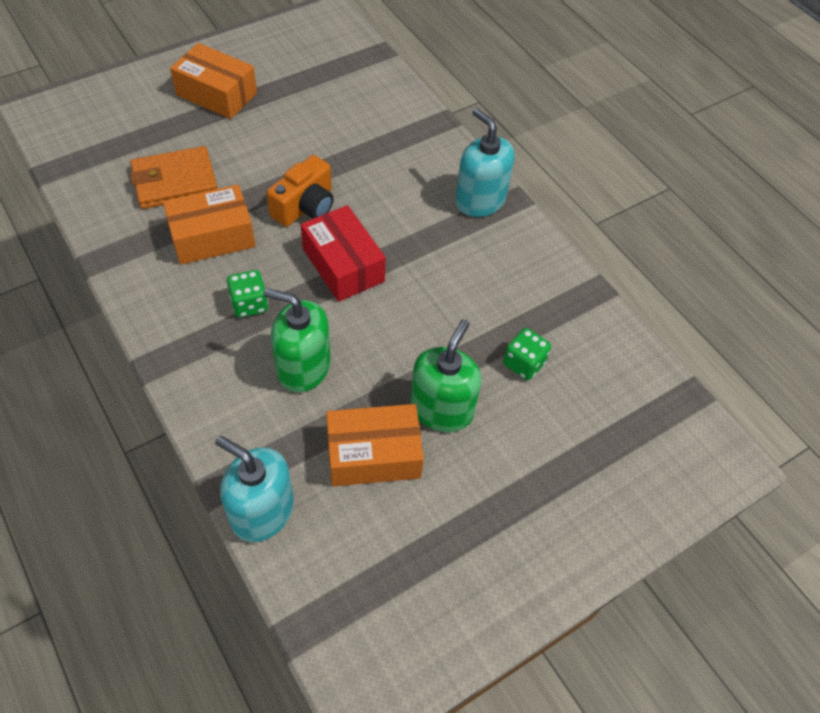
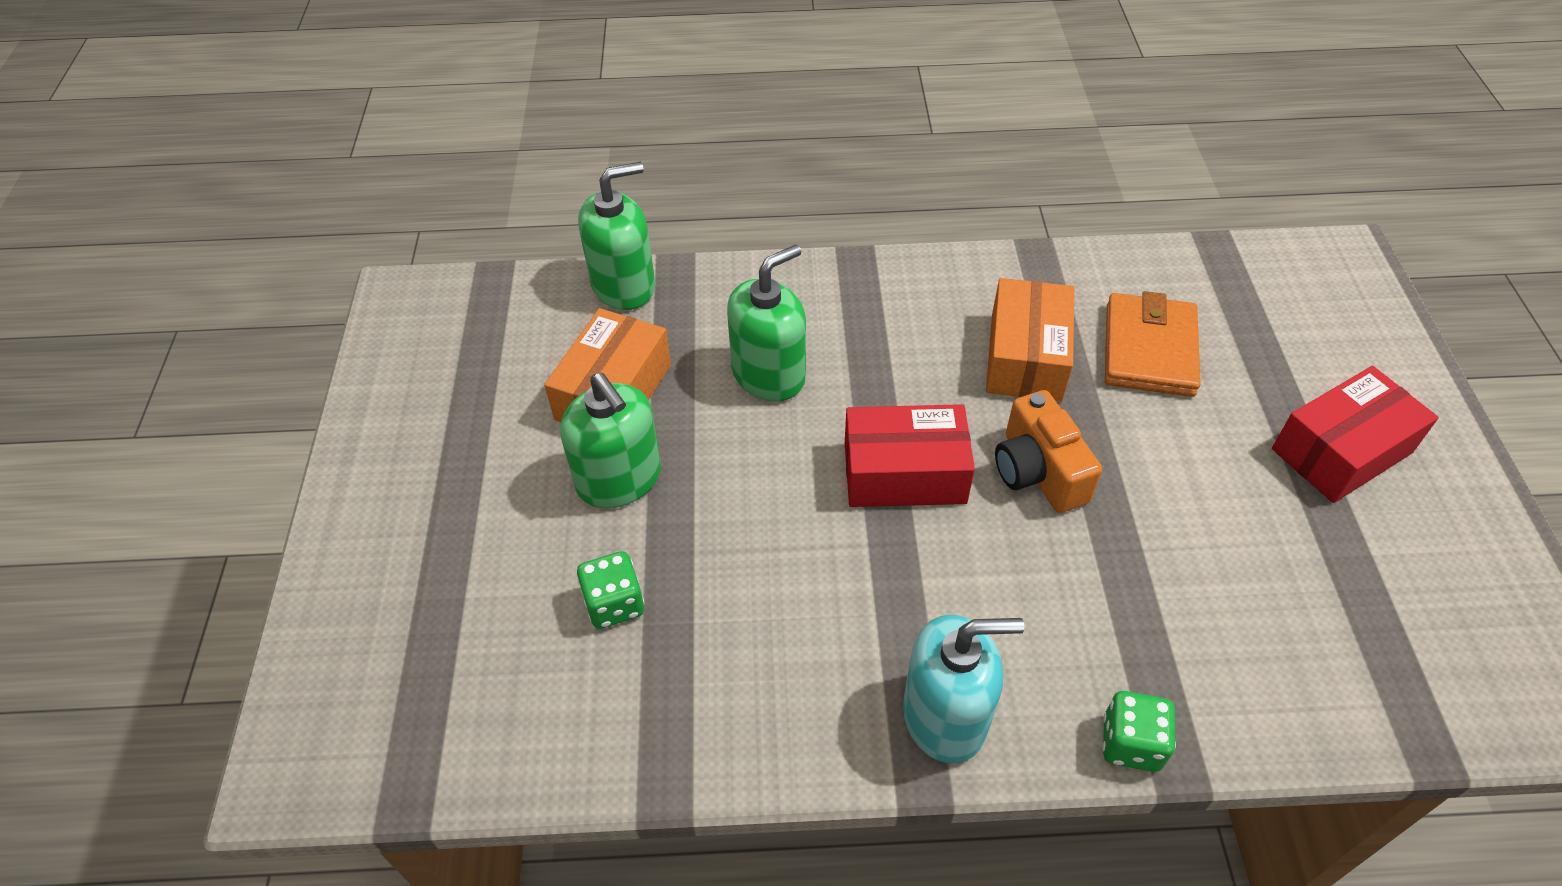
camera: 125 degrees right, 5 degrees down
(217, 94) = (1341, 451): orange box -> red box
(249, 304) = (893, 357): green dice -> green dice (1131, 743)
(262, 511) = (624, 286): turquoise soap dispenser -> green soap dispenser

